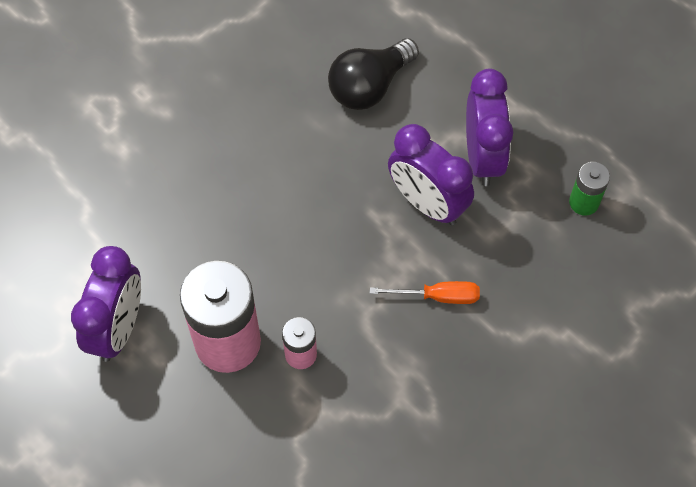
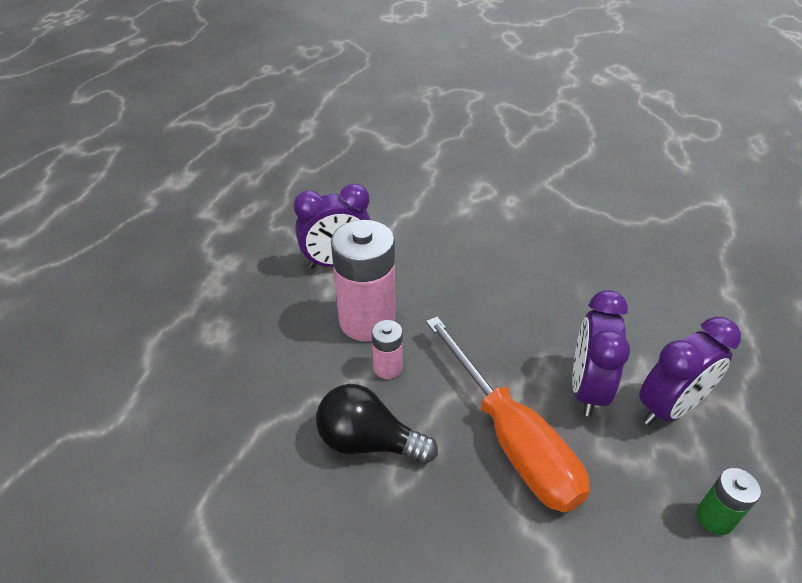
camera: 60 degrees right, 20 degrees down
(369, 86) = (644, 305): black light bulb -> black light bulb (369, 441)
(438, 296) = (510, 438): orange screwdriver -> orange screwdriver, size x2.24

